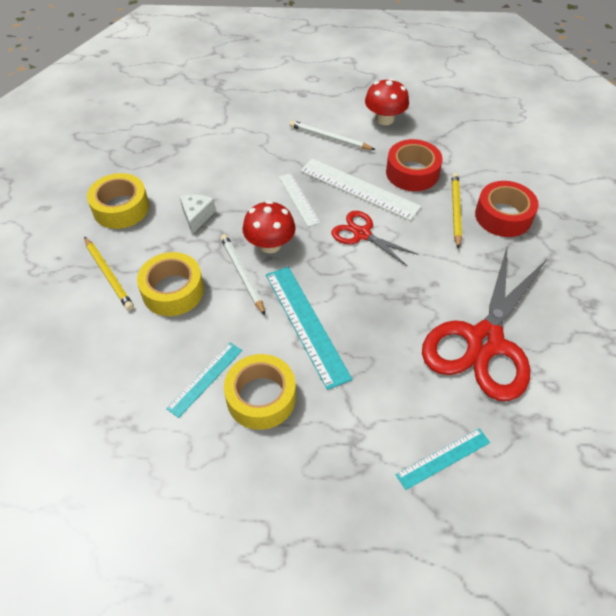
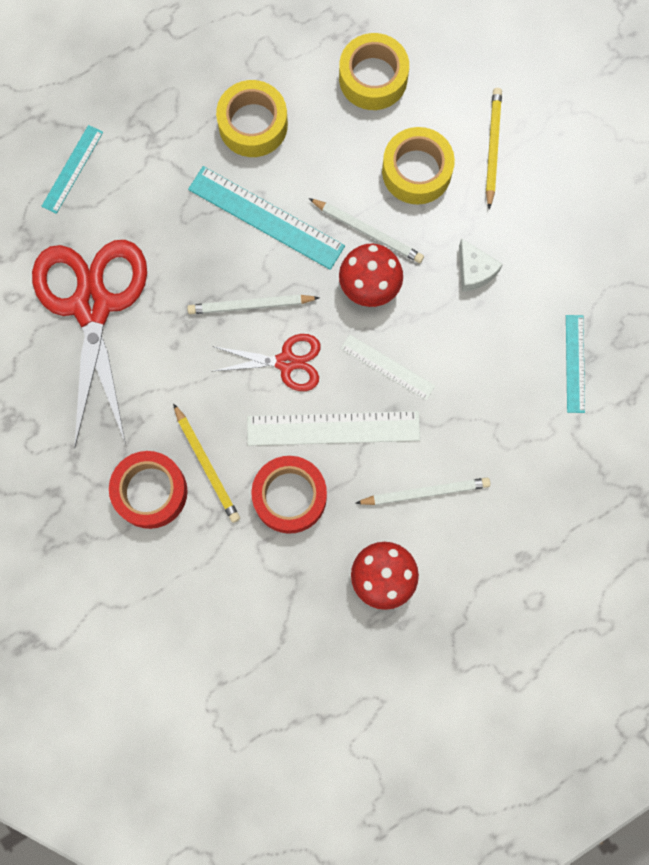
camera: 145 degrees right, 25 degrees up
(108, 275) = (492, 147): yellow pencil -> yellow pencil turned 75 degrees clockwise
(121, 208) = (561, 228): yellow tape -> yellow tape (373, 78)
(205, 378) = (313, 110): turquoise ruler -> turquoise ruler (575, 363)
(361, 277) = (250, 305): none -> white pencil

